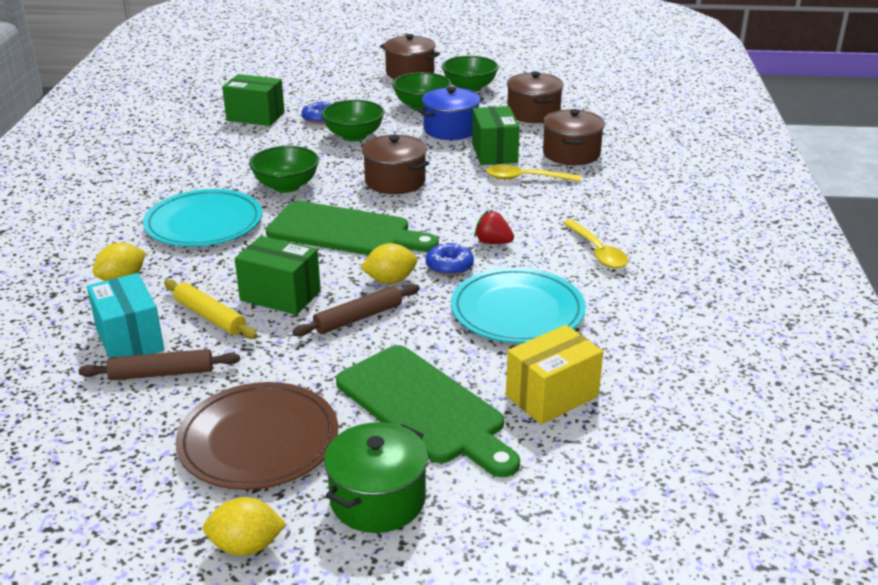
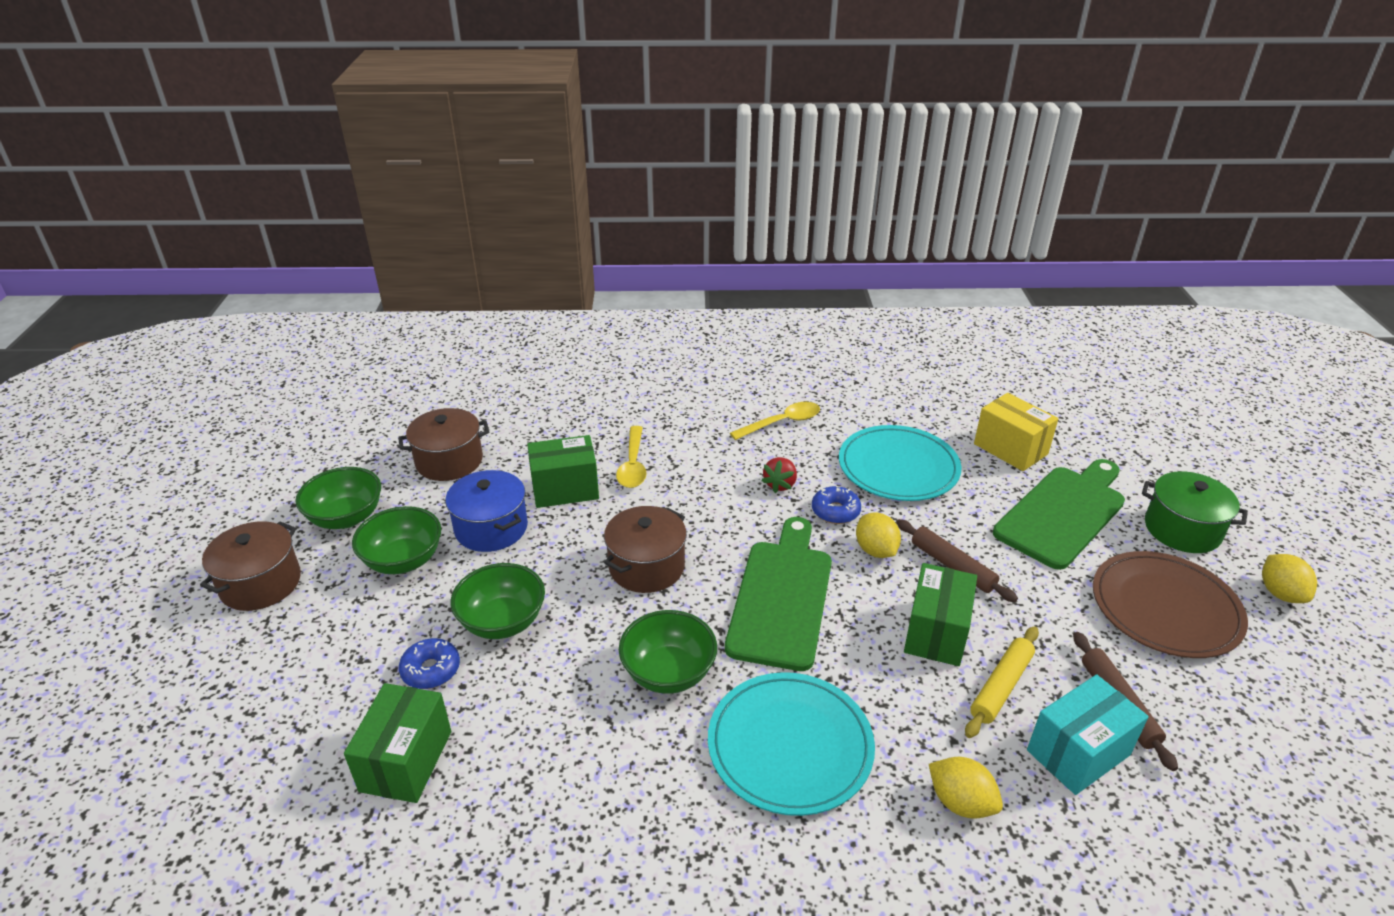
camera: 95 degrees left, 5 degrees up
(571, 154) = (569, 434): brown pot -> none

